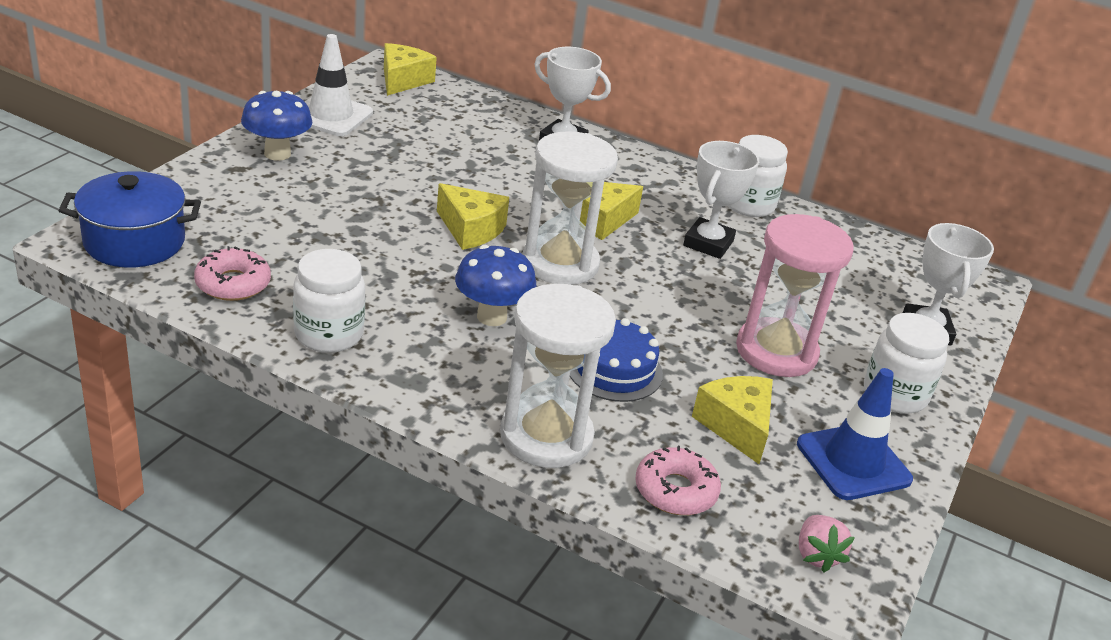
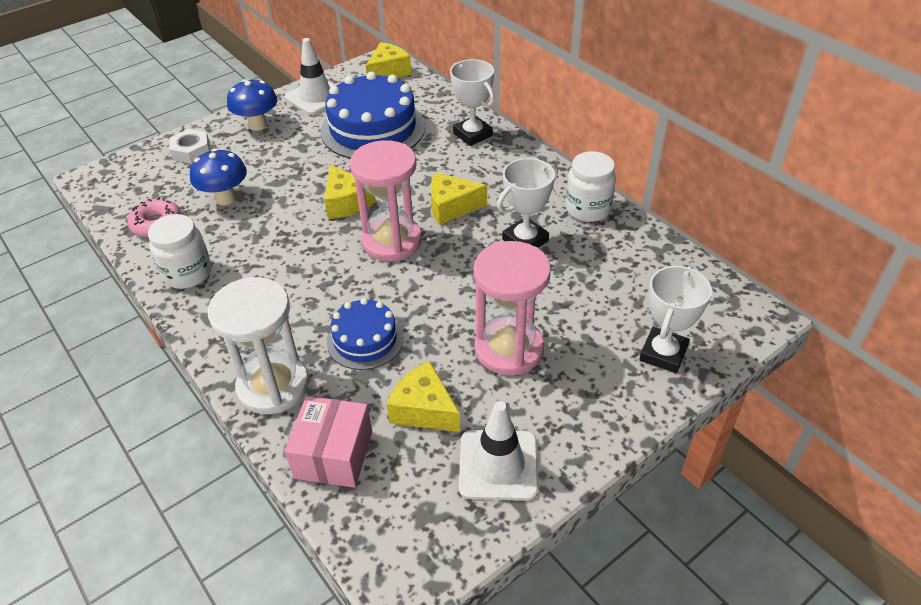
camera: 30 degrees right, 10 degrees up
(134, 242) = (121, 183): blue pot -> none
(207, 192) = (191, 151): none -> white nut
(436, 145) = (373, 129): none -> blue cake
(492, 317) = (308, 278): blue mushroom -> blue mushroom (225, 198)
(560, 263) = (392, 241): white hourglass -> pink hourglass
(675, 491) = (333, 454): pink donut -> pink box
(736, 426) = (424, 409): yellow cheese -> yellow cheese turned 60 degrees counterclockwise
(816, 555) = (402, 541): pink strawberry -> none
(853, 462) = (498, 465): blue traffic cone -> white traffic cone
(894, 395) = (584, 410): white jar -> none

